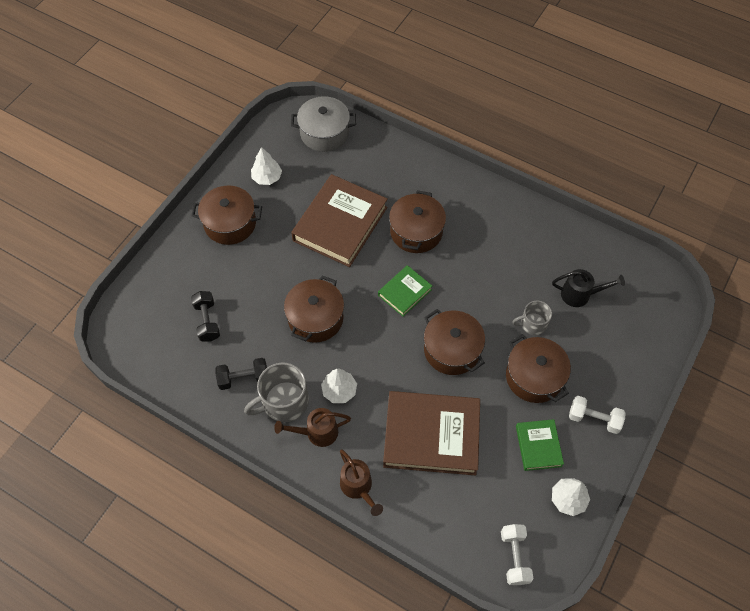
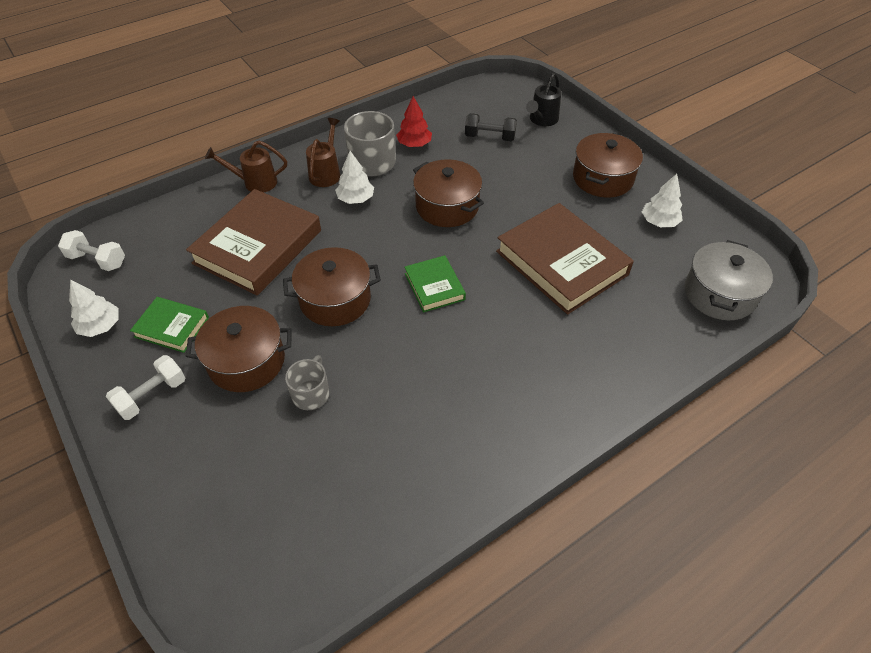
camera: 115 degrees right, 10 degrees down
(243, 378) = (414, 144): black dumbbell -> red tree
(416, 231) = (515, 329): brown pot -> none
(580, 295) = (313, 473): black watering can -> black watering can (541, 120)

